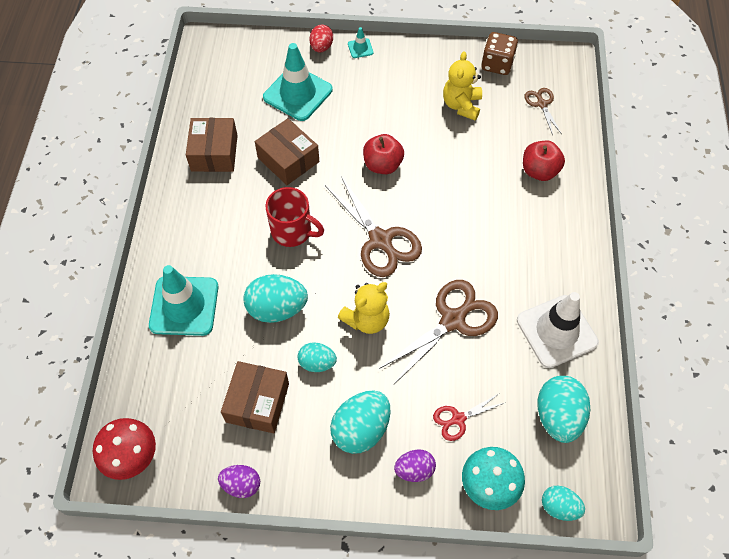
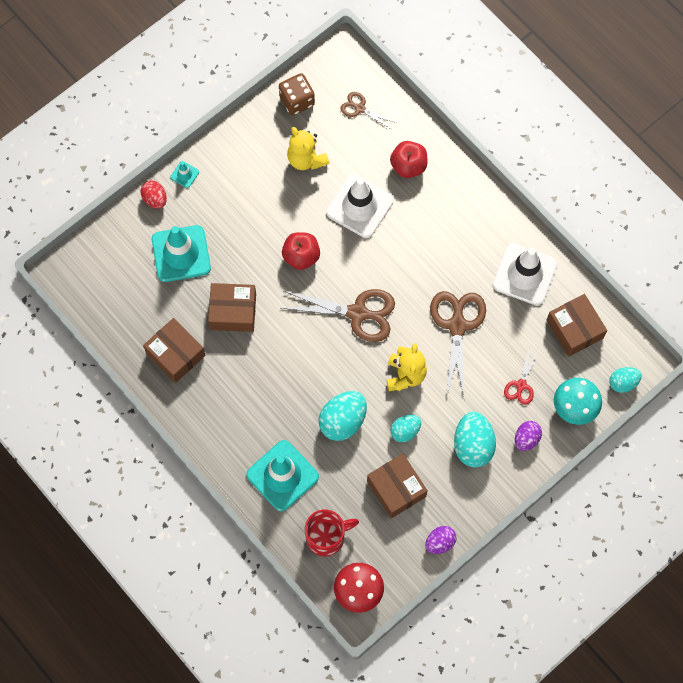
camera: 45 degrees left, 10 degrees up
(292, 231) = (294, 360): red mug -> red mug (326, 537)
(467, 168) = (359, 206): none -> white traffic cone
(558, 416) = (574, 329): turquoise egg -> brown box

